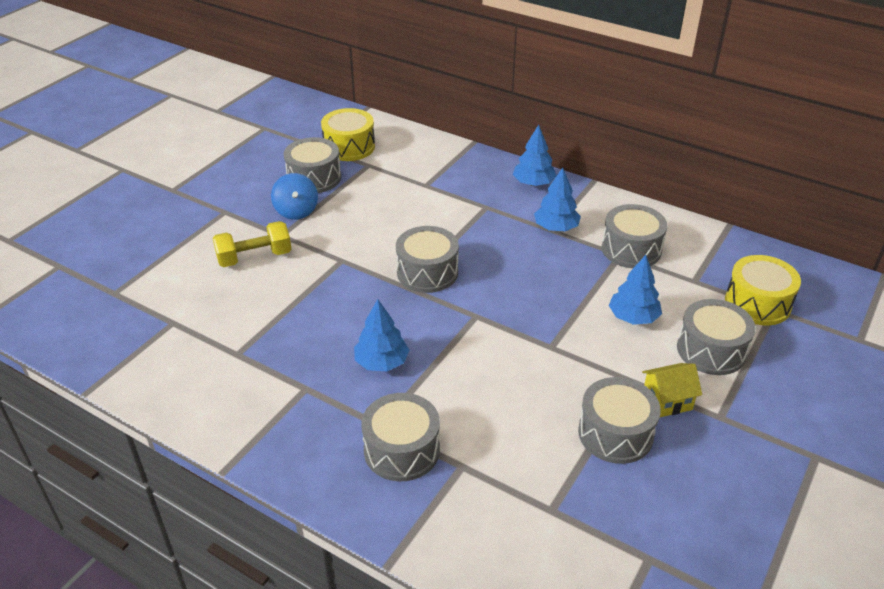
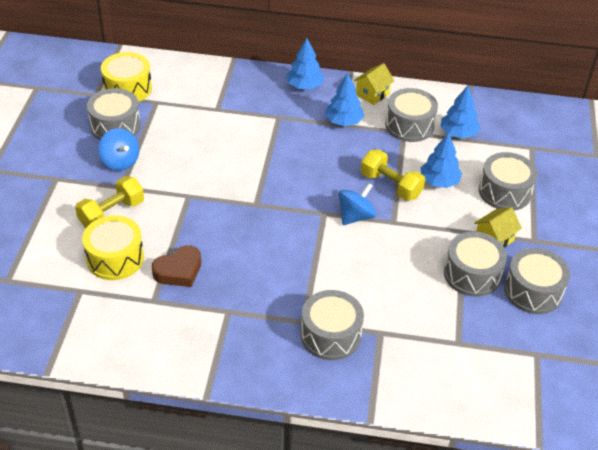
camera: 25 degrees left, 5 degrees up
(282, 331) = (179, 271): none -> brown heart
(381, 362) = (274, 272): blue tree -> blue tree (458, 133)
(427, 272) = (265, 187): grey drum -> grey drum (533, 291)
(510, 328) = (355, 216): none -> blue spinning top
(571, 307) = (390, 186): none -> yellow dumbbell
(606, 208) = (372, 94): none -> yellow house
(757, 303) = (518, 146): yellow drum -> yellow drum (115, 258)

